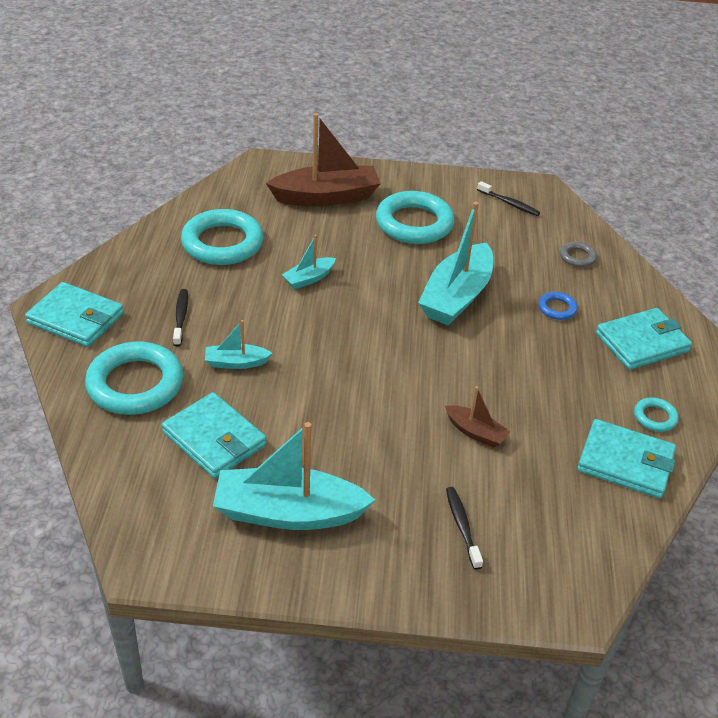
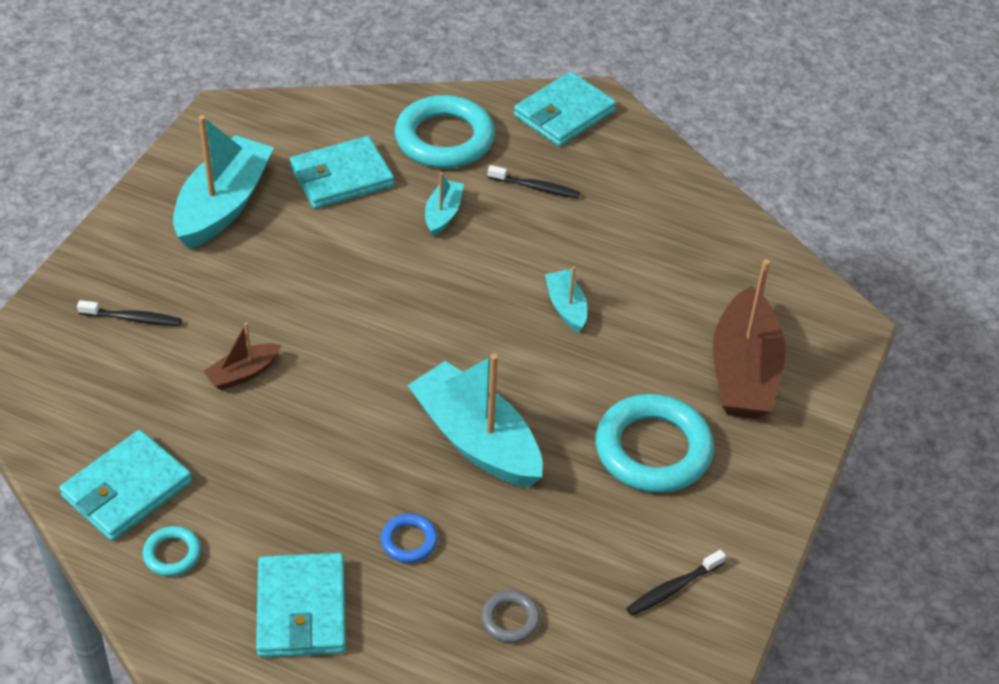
camera: 110 degrees right, 5 degrees up
(222, 243) = (665, 247): turquoise ring -> none

